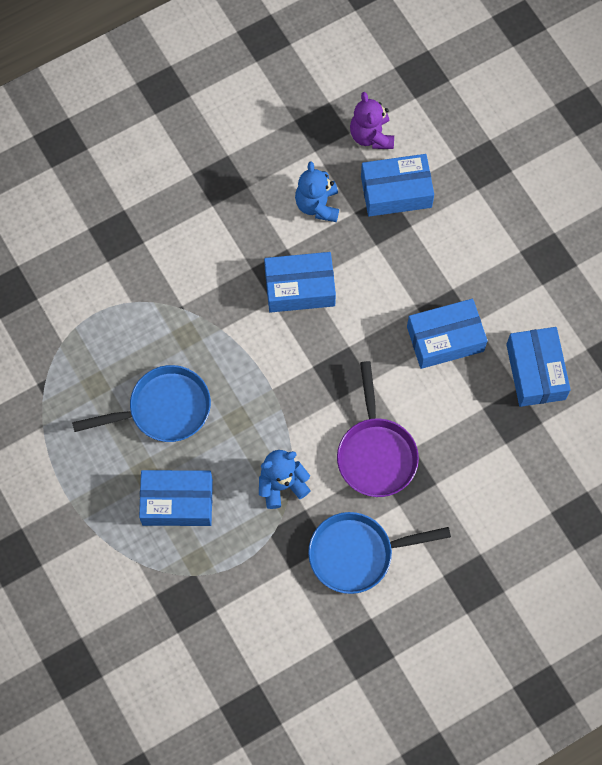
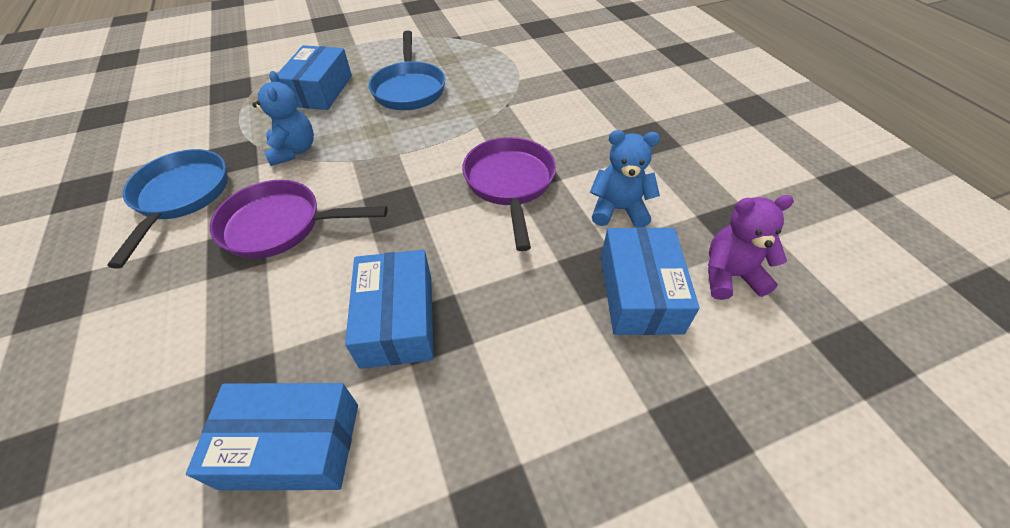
camera: 100 degrees right, 20 degrees down
(299, 288) = (510, 184): blue box -> purple pan

